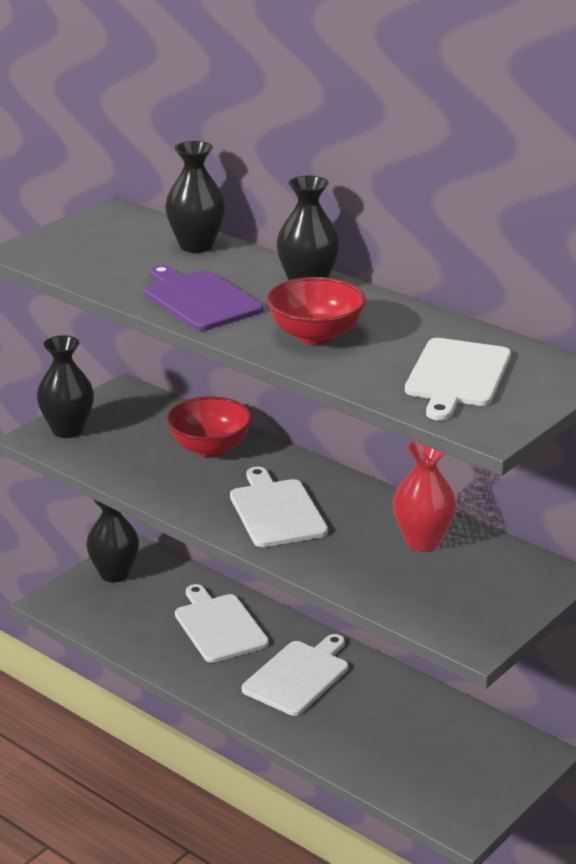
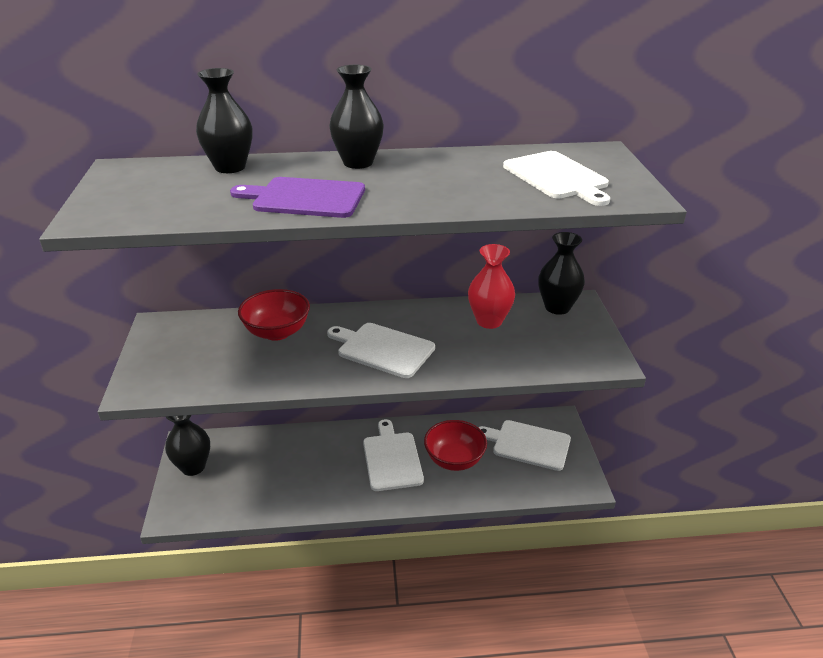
camera: 45 degrees left, 5 degrees up
(68, 430) = (152, 372): black vase -> black vase (557, 307)
(219, 626) = (306, 458): white cutting board -> white cutting board (528, 444)
(315, 335) = (429, 188): red bowl -> red bowl (454, 460)

